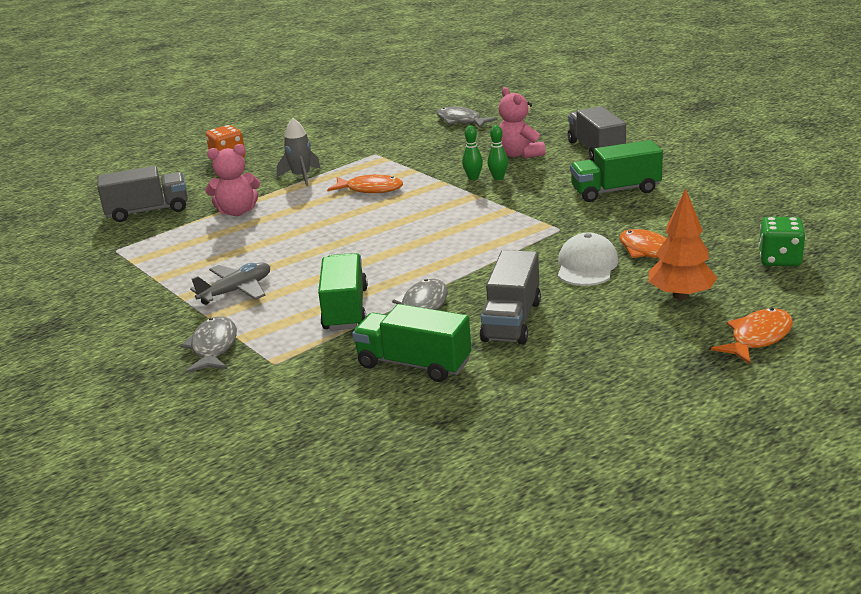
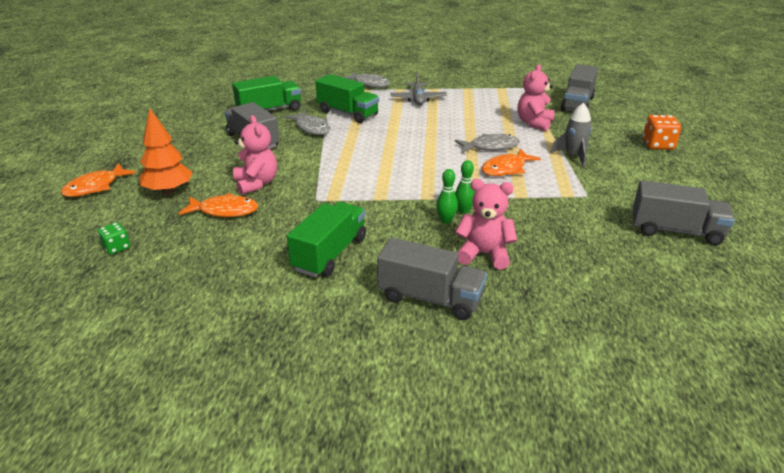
camera: 125 degrees right, 5 degrees up
(387, 123) = (676, 231): none -> grey truck
(461, 121) = (632, 269): grey fish -> grey fish (490, 147)
(586, 266) = (256, 184): white cap -> pink teddy bear
(757, 338) = (95, 187): orange fish -> orange fish turned 45 degrees clockwise
(779, 259) = (117, 247): green dice -> green dice, size x0.63

